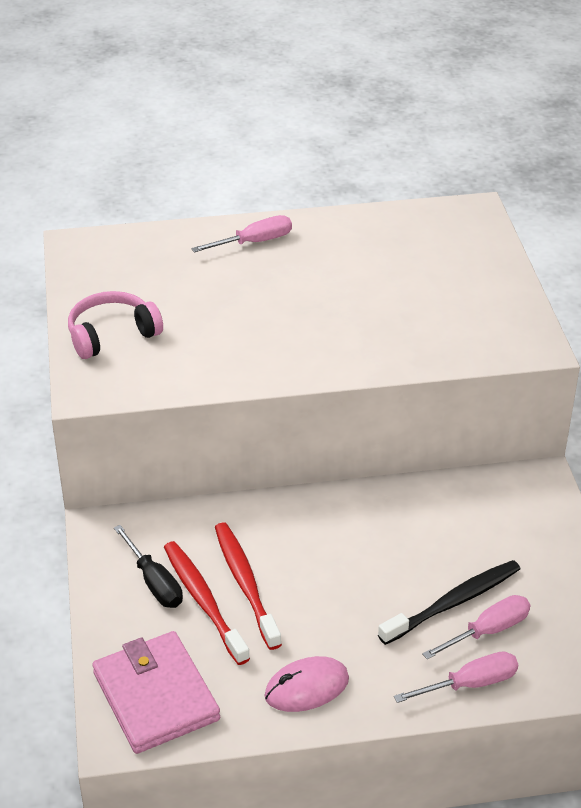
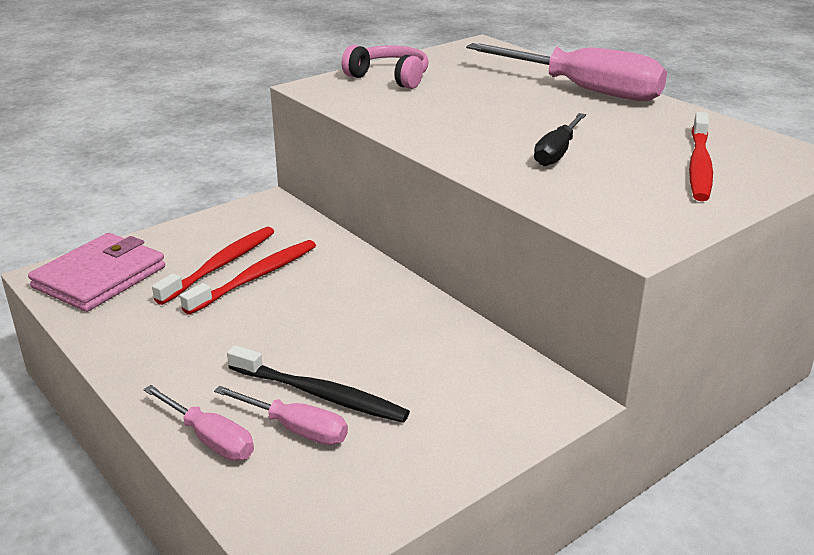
camera: 60 degrees right, 10 degrees down
(154, 582) = (226, 239): black screwdriver -> black screwdriver (557, 153)
(254, 242) = (584, 90): pink screwdriver -> pink screwdriver, size x1.97
(306, 687) = (149, 343): pink mouse -> none
(445, 262) = (699, 165): none -> red toothbrush

